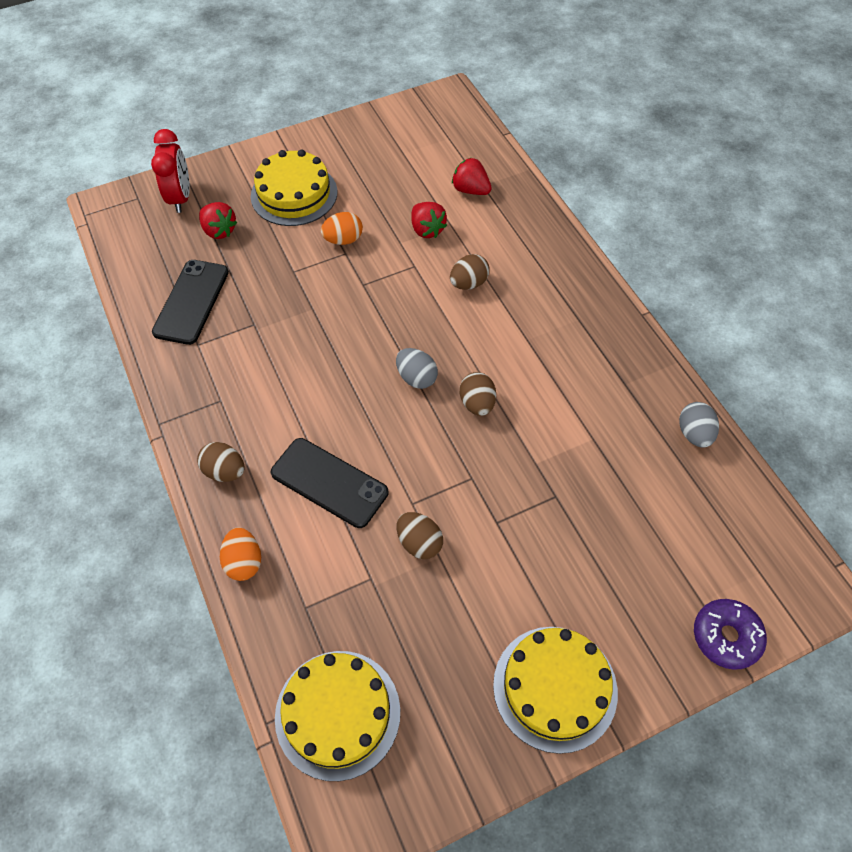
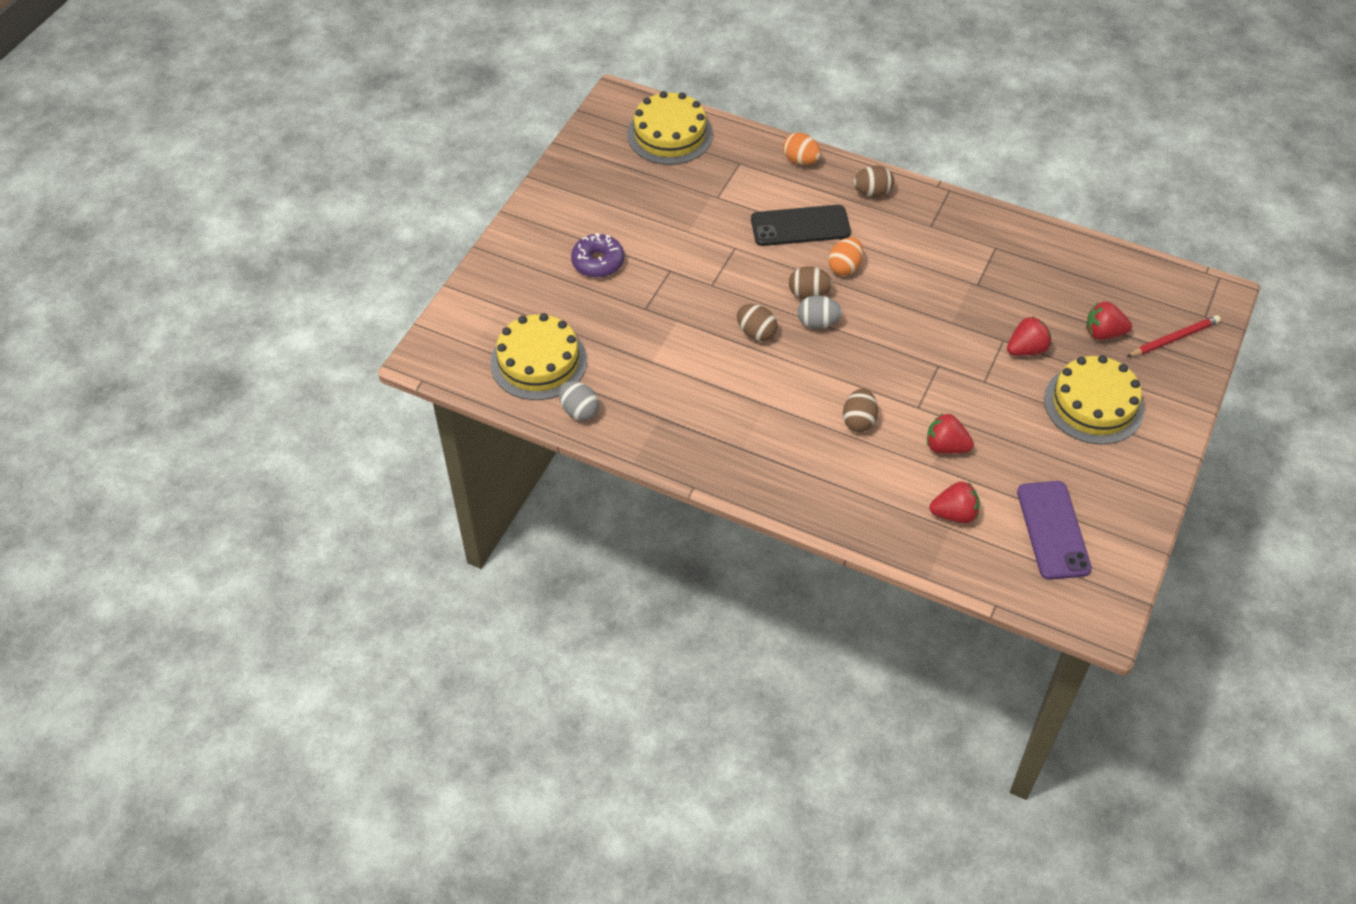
camera: 140 degrees right, 5 degrees down
(181, 198) = (1173, 339): red clock -> red pencil
(191, 302) = (1042, 270): black phone -> none
(286, 254) = (1026, 349): none -> red strawberry
(343, 240) = (1000, 391): orange egg -> orange egg (844, 267)
(419, 147) = (1053, 530): none -> purple phone
(419, 543) = (707, 230): brown egg -> brown egg (808, 294)
(555, 688) = (559, 212): yellow cake -> yellow cake (538, 362)
(726, 637) = (473, 295): purple donut -> purple donut (598, 262)

